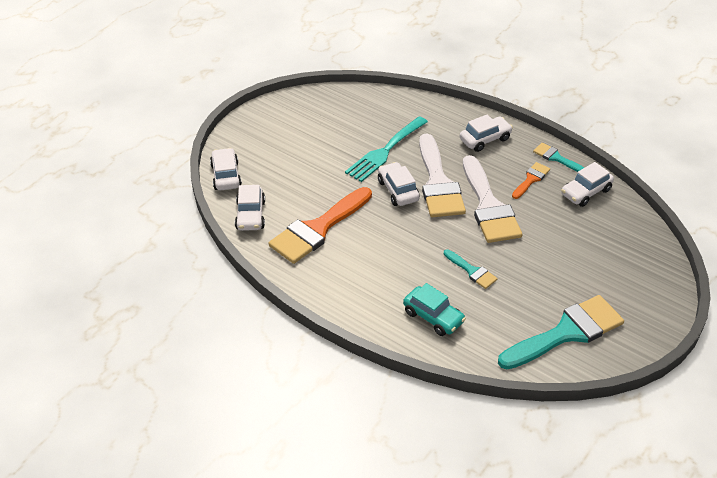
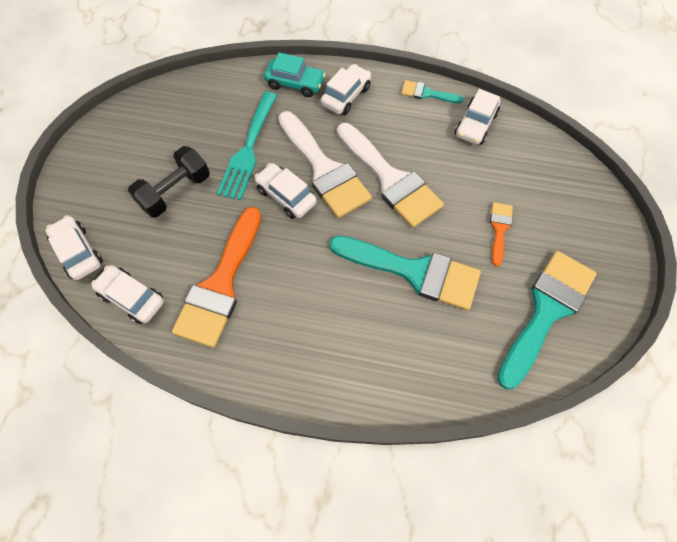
camera: 25 degrees left, 20 degrees up
(250, 215) = (132, 298): white car -> white car turned 150 degrees clockwise
(314, 161) = (175, 192): none -> black dumbbell
(433, 317) = (403, 352): turquoise car -> turquoise car (295, 83)
(472, 271) = (413, 271): turquoise brush -> turquoise brush, size x2.08
(531, 179) = (415, 129): orange brush -> orange brush (499, 229)

